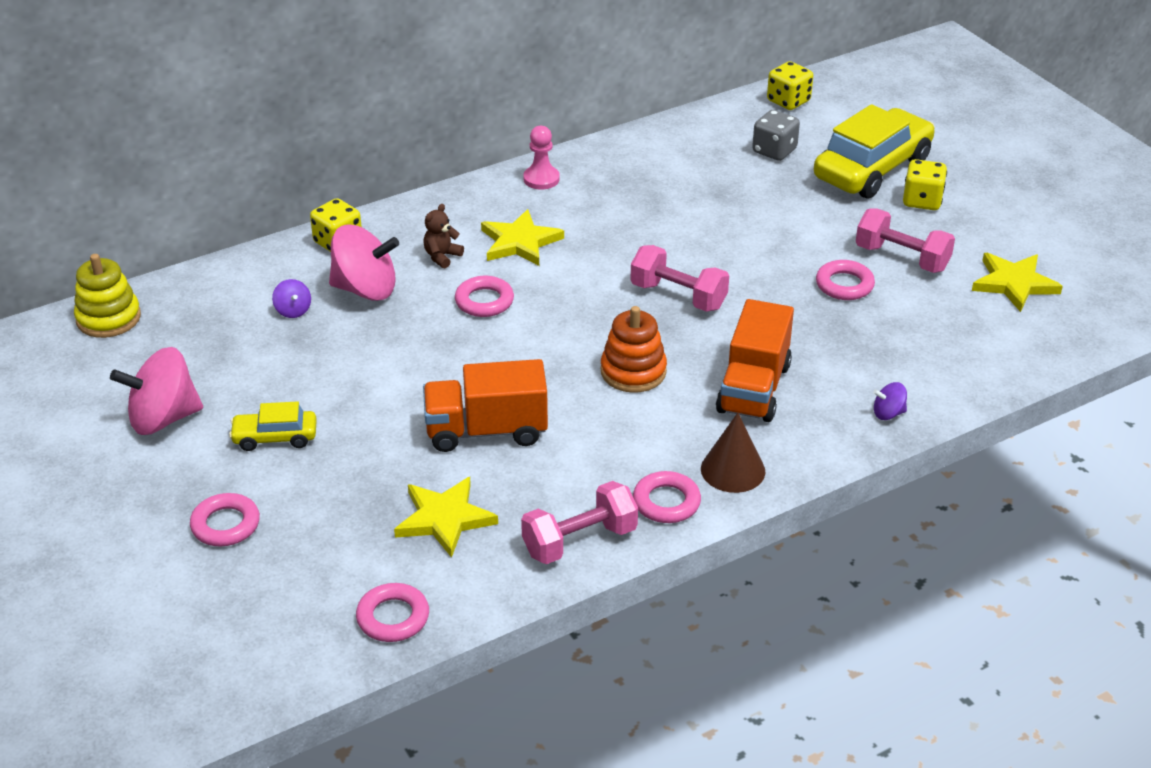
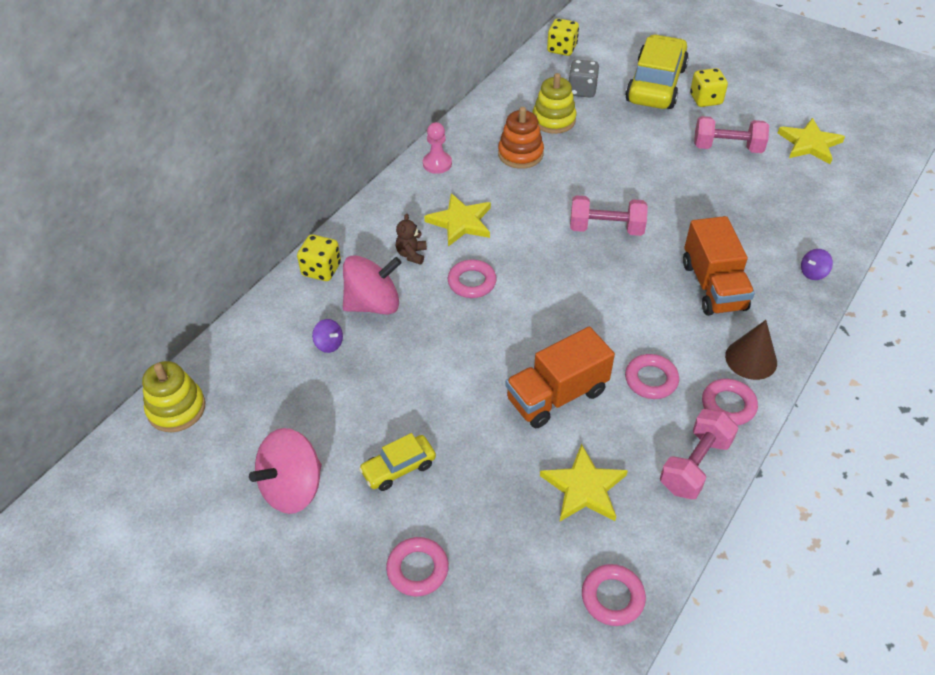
camera: 25 degrees left, 10 degrees up
(633, 371) = (622, 303): orange stacking toy -> orange stacking toy (520, 154)
(712, 172) = (553, 120): none -> yellow stacking toy
(844, 285) = (707, 181): pink ring -> pink ring (651, 379)

